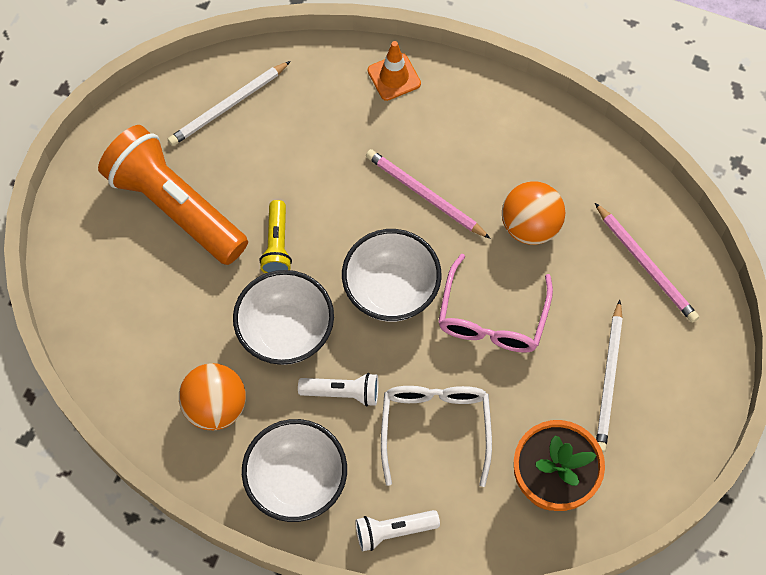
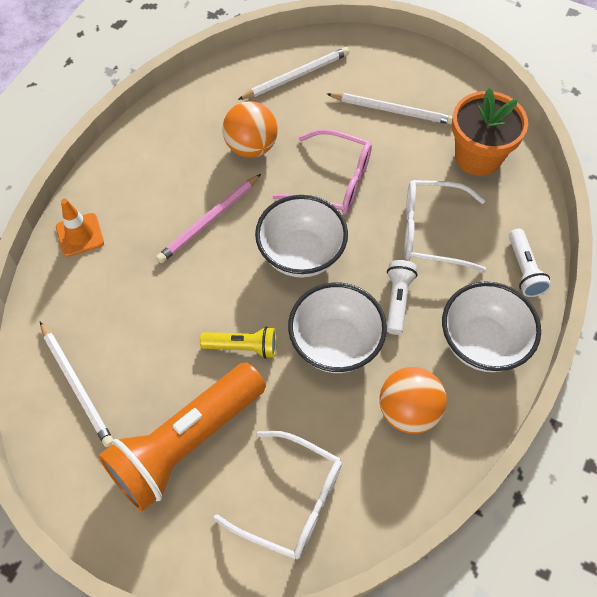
camera: 85 degrees left, 5 degrees down
(122, 304) = (291, 501): none -> white glasses
(646, 265) = (296, 76): pink pencil -> white pencil

